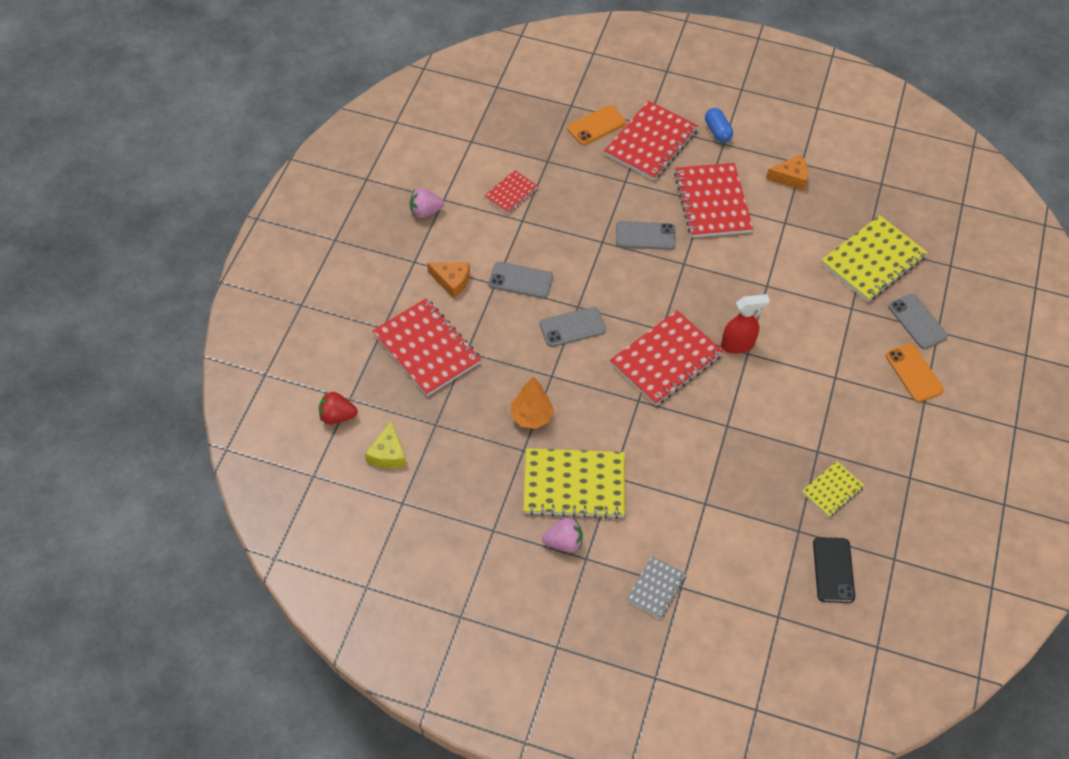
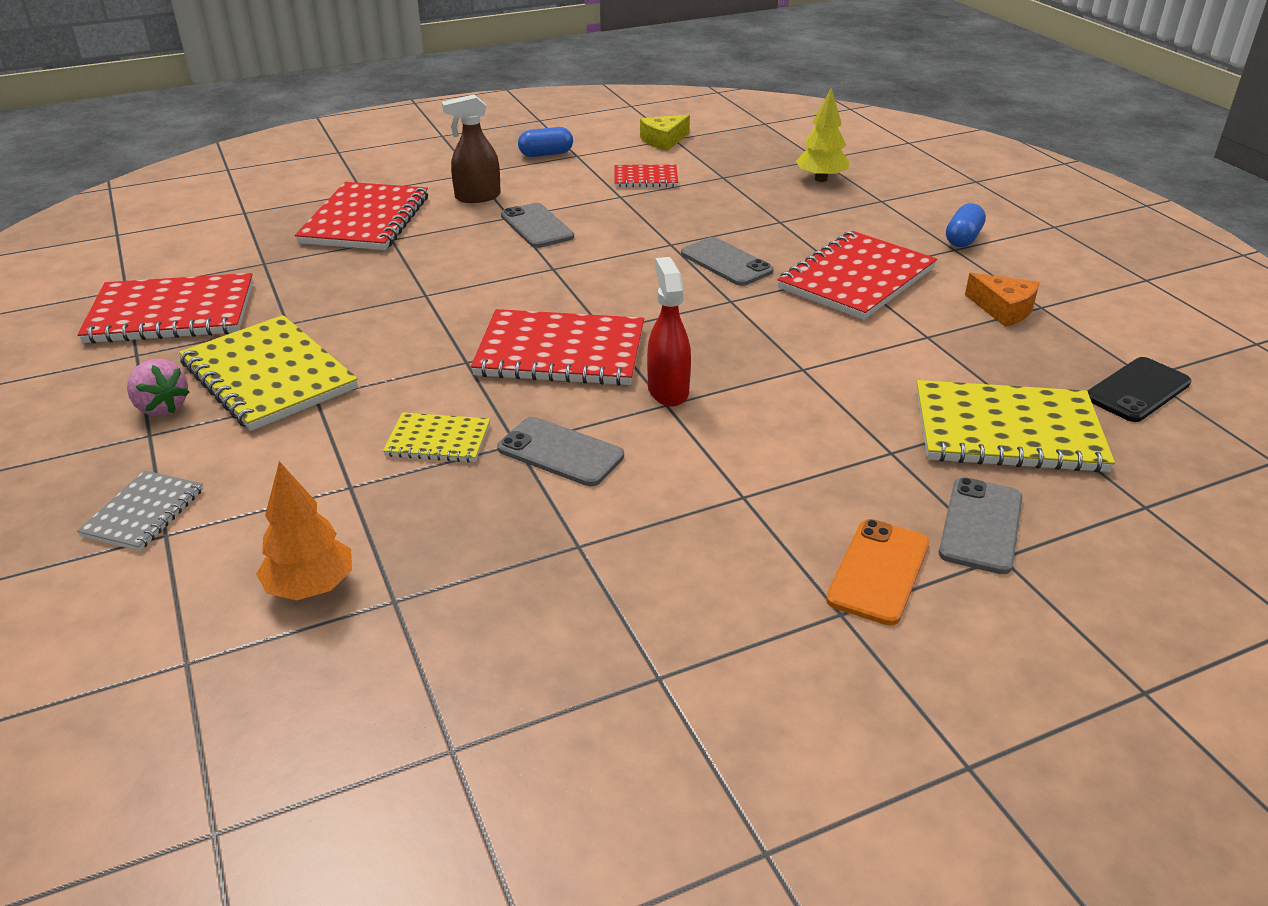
camera: 50 degrees right, 20 degrees down
(337, 416) = (212, 215): red strawberry -> none
(388, 453) = (190, 256): yellow cheese -> yellow cheese (663, 140)
(425, 212) = (546, 154): pink strawberry -> blue capsule
(452, 281) = (477, 197): orange cheese -> brown spray bottle
(531, 417) = (345, 308): orange tree -> orange tree (310, 587)
(572, 327) = (517, 277): grey phone -> grey phone (560, 452)
(596, 125) = (821, 179): orange phone -> yellow tree
(651, 142) = (862, 212): red notebook -> red notebook (171, 313)
(656, 588) = (143, 513): grey notebook -> grey notebook turned 60 degrees counterclockwise
(738, 345) = (668, 391): red spray bottle -> red spray bottle turned 135 degrees counterclockwise
(832, 490) = (520, 598): yellow notebook -> yellow notebook (438, 440)
(833, 570) = (348, 680): black phone -> black phone (1137, 390)

